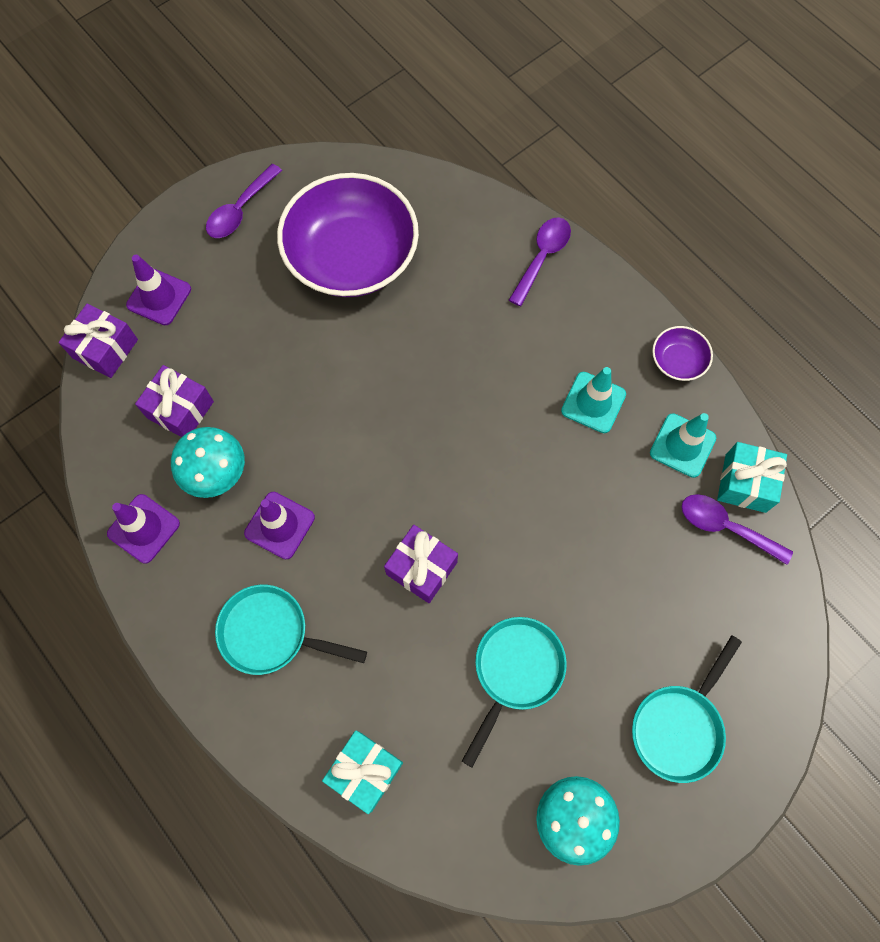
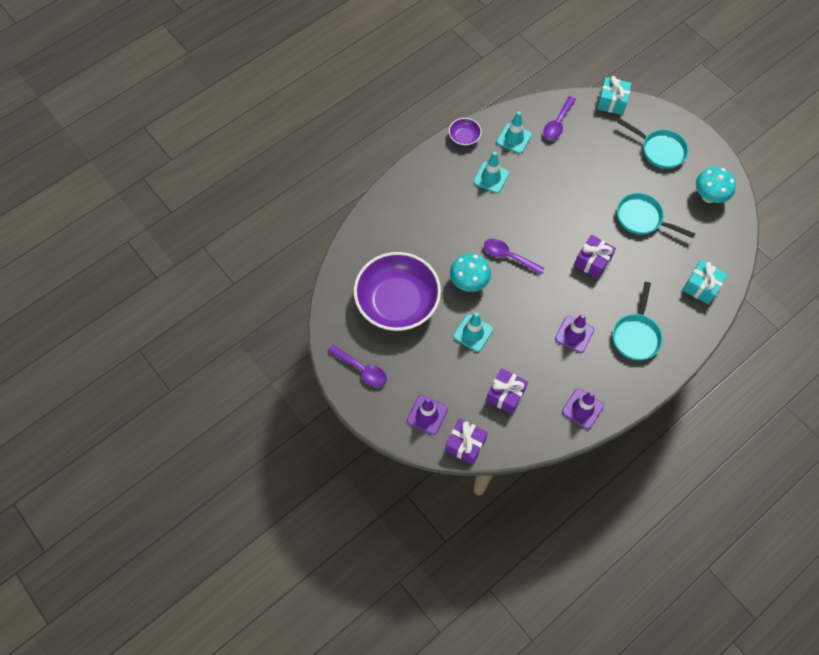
camera: 90 degrees left, 5 degrees down
(216, 474) = (545, 370): turquoise mushroom -> turquoise mushroom (469, 282)
(291, 365) = (473, 333): none -> turquoise traffic cone
(542, 257) = (398, 199): purple spoon -> purple spoon (508, 256)
(745, 483) = (533, 113): turquoise gift -> turquoise gift (611, 102)

